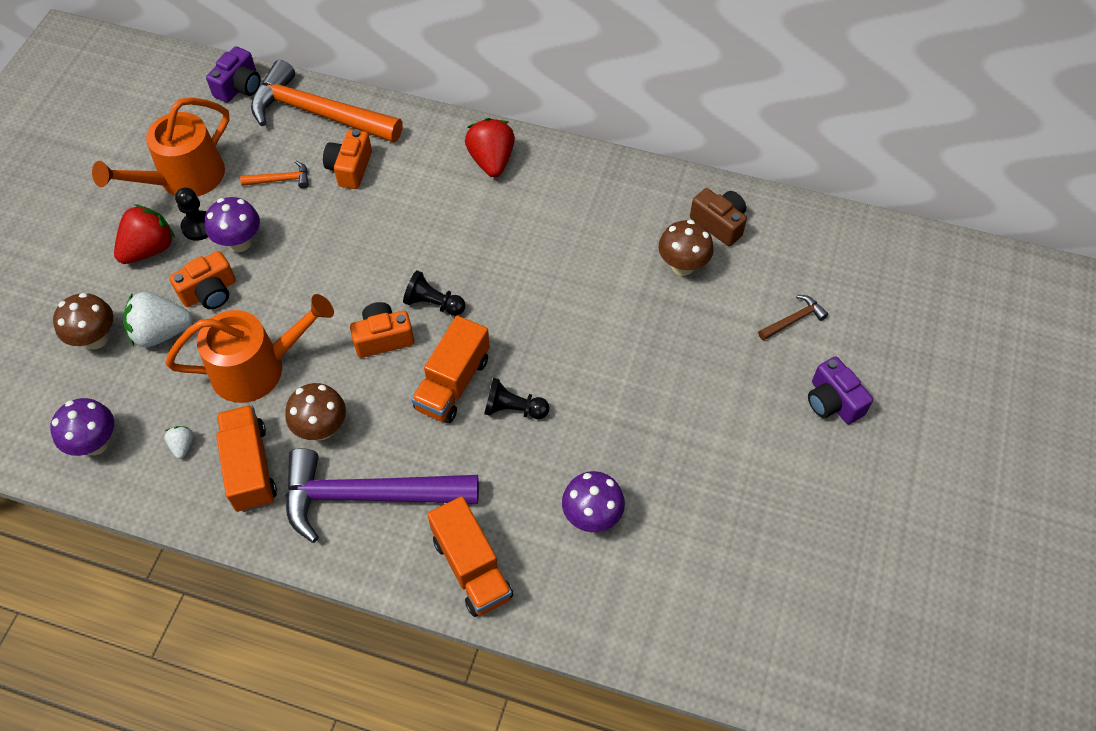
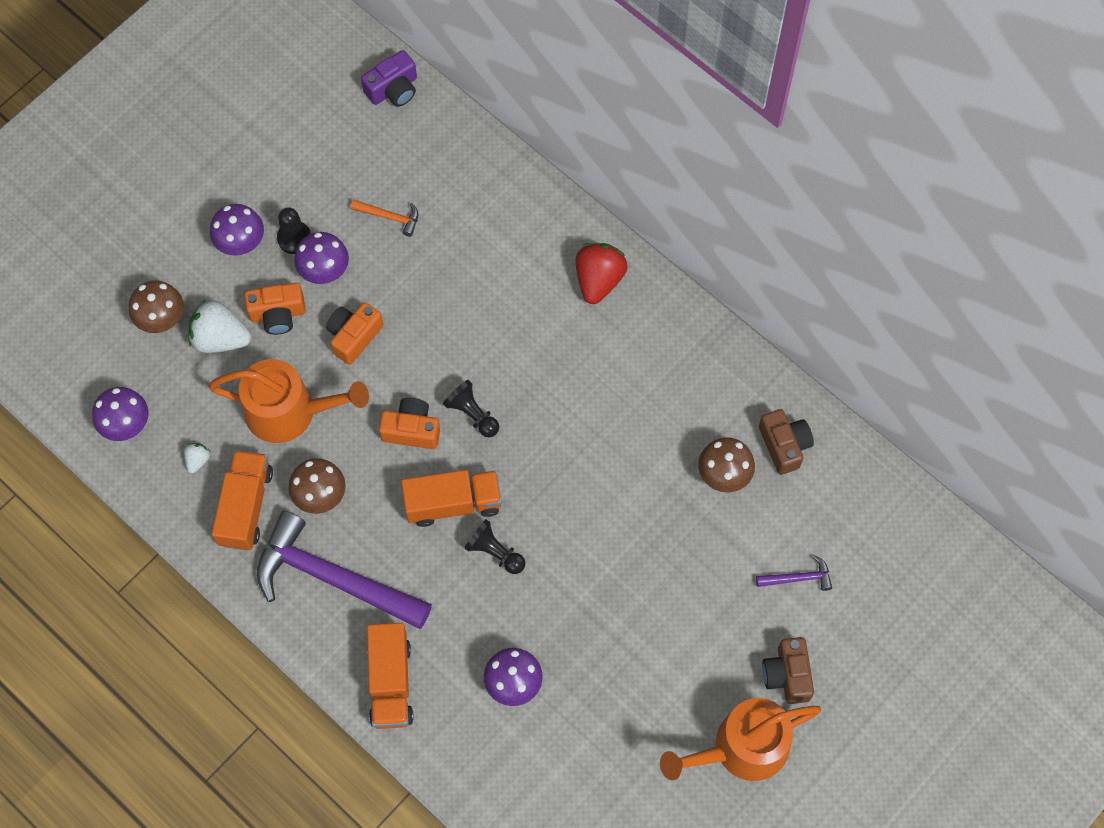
camera: 25 degrees right, 10 degrees up
(149, 249) = (241, 244): red strawberry -> purple mushroom
(184, 178) = (301, 177): orange watering can -> orange watering can (742, 748)
(318, 113) = (456, 153): orange hammer -> none
(350, 168) = (459, 231): orange camera -> orange camera (354, 336)
(453, 383) = (453, 503): orange truck -> orange truck turned 150 degrees counterclockwise
(793, 320) = (798, 578): brown hammer -> purple hammer
(832, 401) = (787, 675): purple camera -> brown camera

